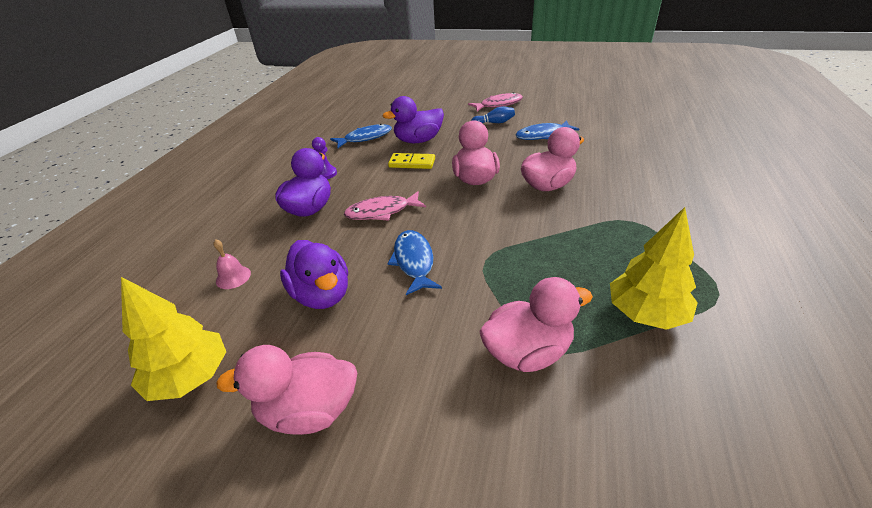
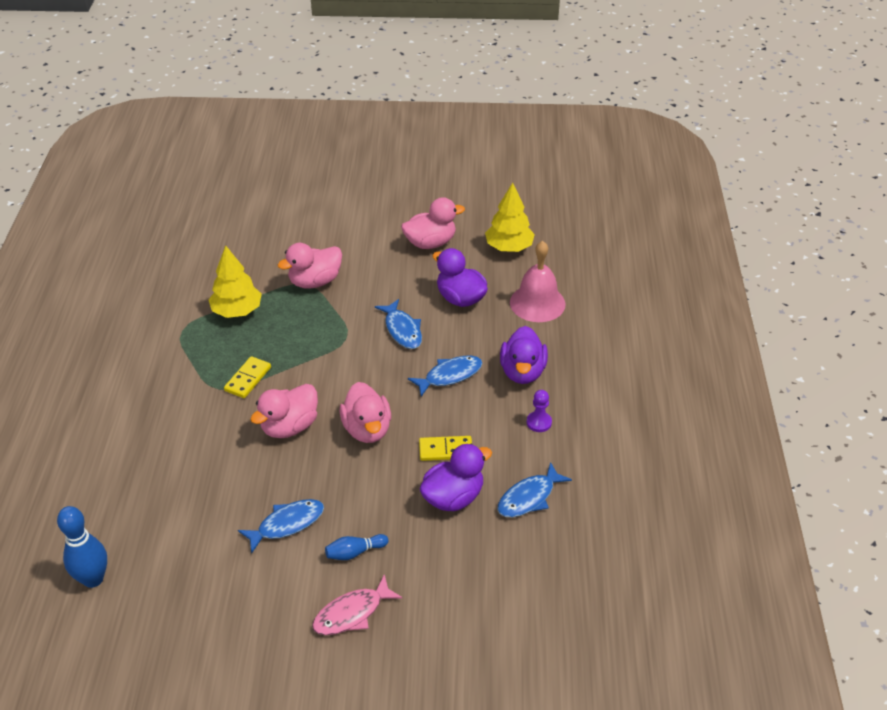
camera: 165 degrees right, 5 degrees up
(233, 277) = (537, 303): pink bell -> pink bell, size x2.15
(382, 212) = (450, 375): pink fish -> blue fish
(601, 227) = (248, 379): none -> yellow domino
(676, 120) = (93, 579): none -> blue bowling pin

